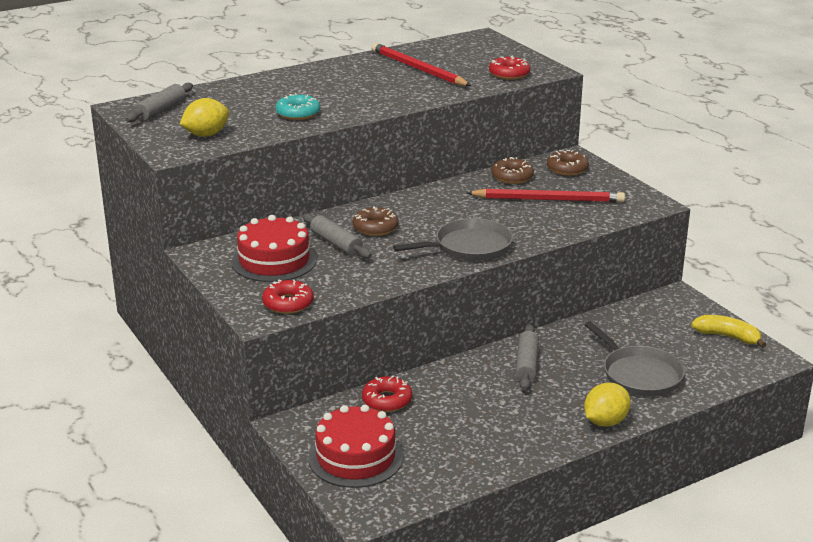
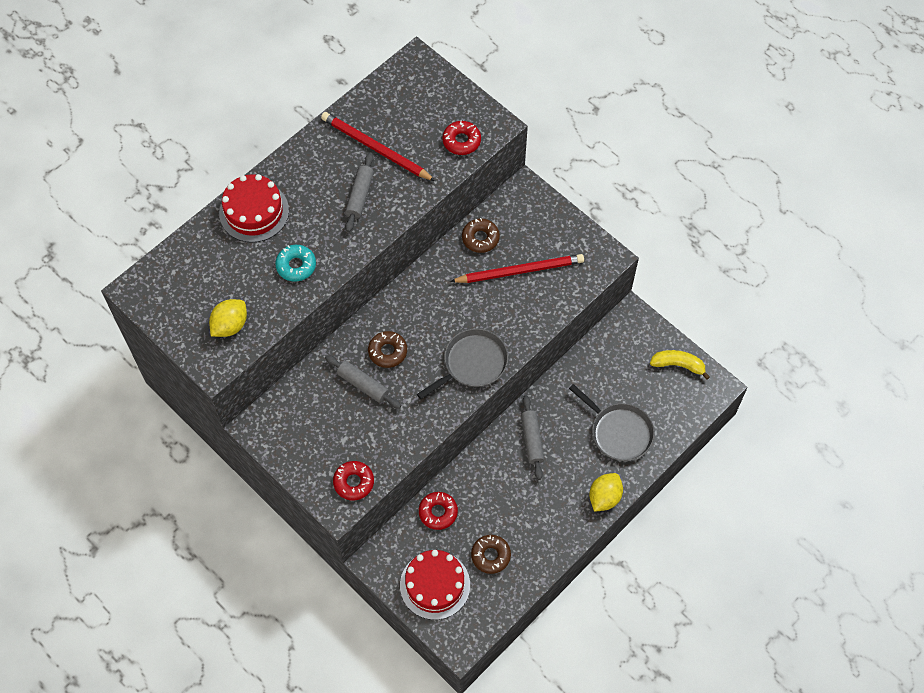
camera: 15 degrees left, 35 degrees up
(161, 110) = (171, 288): grey rolling pin -> grey rolling pin (360, 196)
(274, 261) = (321, 423): red cake -> red cake (254, 212)
(567, 169) = (524, 213): brown donut -> brown donut (490, 555)

